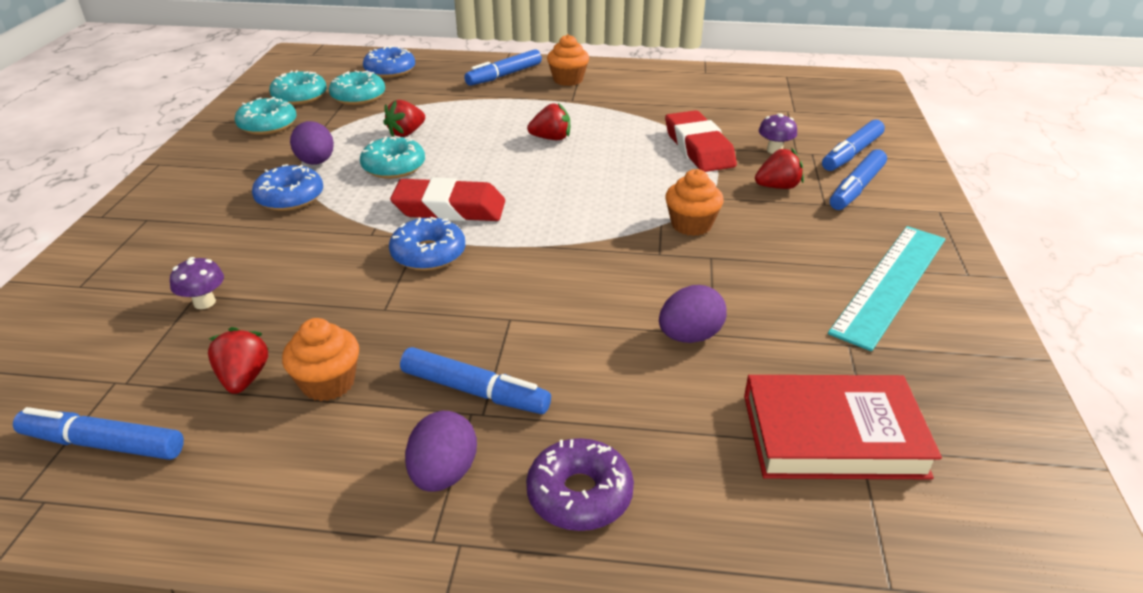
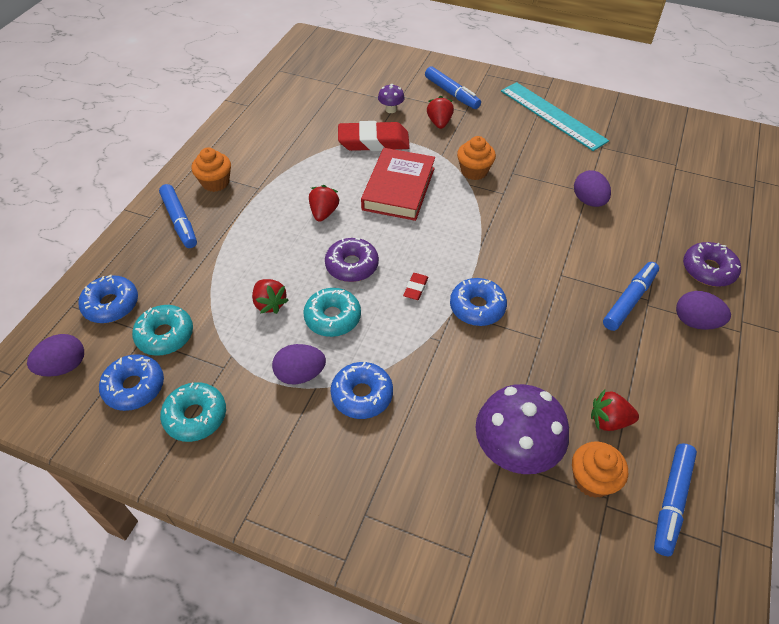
camera: 75 degrees left, 15 degrees up
(204, 302) = (514, 452): purple mushroom -> purple mushroom, size x2.19
(300, 96) = (134, 387): turquoise donut -> blue donut
(321, 68) = (64, 366): none -> purple egg
(328, 383) = (617, 372): orange cupcake -> orange cupcake (592, 479)
(449, 208) = (415, 288): red eraser -> red eraser, size x0.44
(474, 166) = (352, 265): none -> purple donut
(833, 435) = (668, 174): red book -> red book (398, 188)
(851, 154) = (408, 81): blue marker -> none

